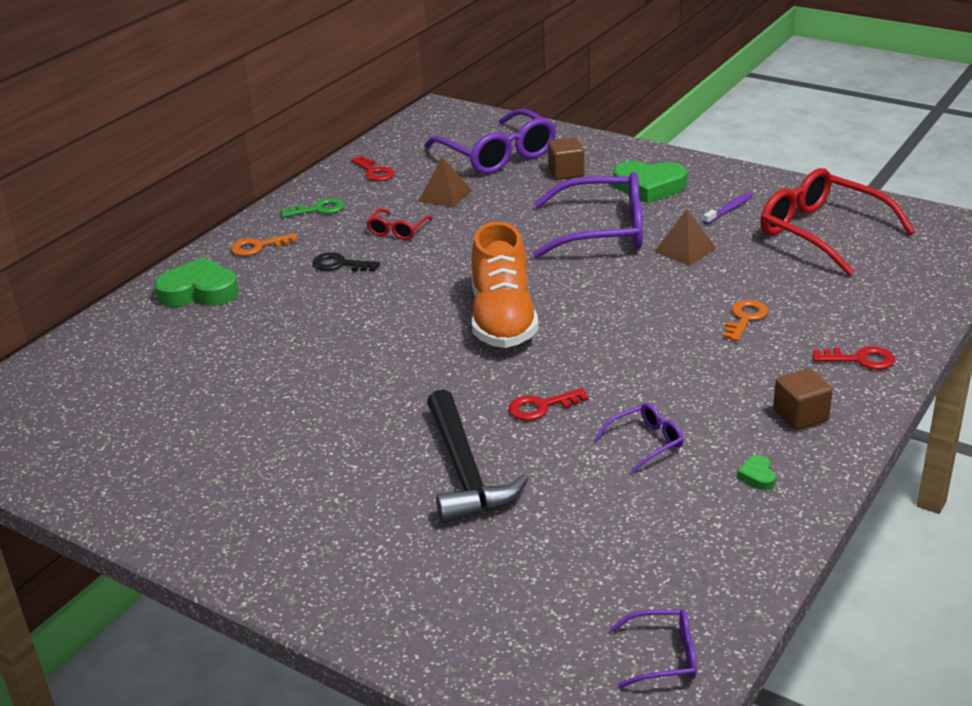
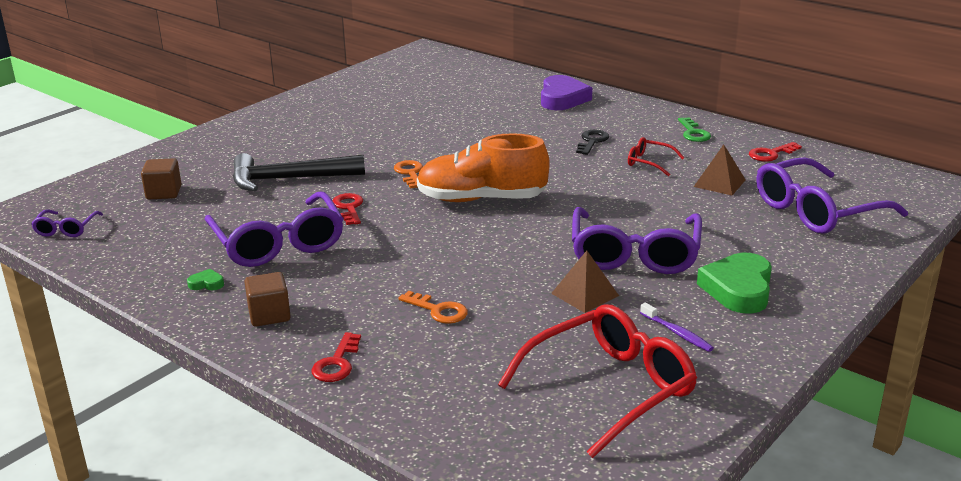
camera: 95 degrees right, 5 degrees down
(199, 291) = (562, 99): green heart -> purple heart
(258, 247) = (628, 114): orange key -> orange key (410, 173)
(566, 172) = (774, 244): brown cube -> brown cube (164, 193)
(646, 442) = (279, 243): purple glasses -> purple glasses, size x2.15

